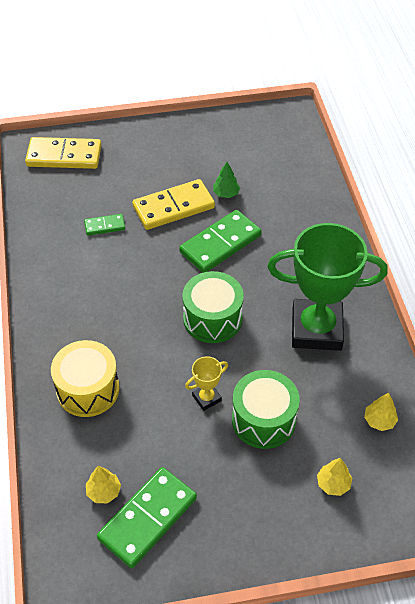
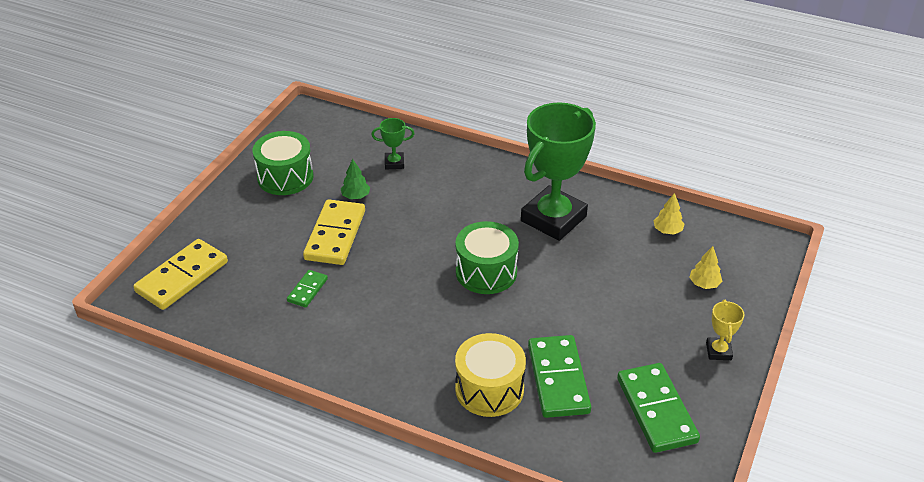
camera: 55 degrees left, 10 degrees down
(104, 491) = (608, 427): yellow tree -> none
(206, 398) = (565, 315): yellow trophy -> yellow trophy (718, 351)
(220, 244) = (409, 227): green domino -> green domino (558, 379)
(263, 420) = (615, 292): green drum -> green drum (285, 177)
(285, 193) = (394, 163): none -> green trophy

